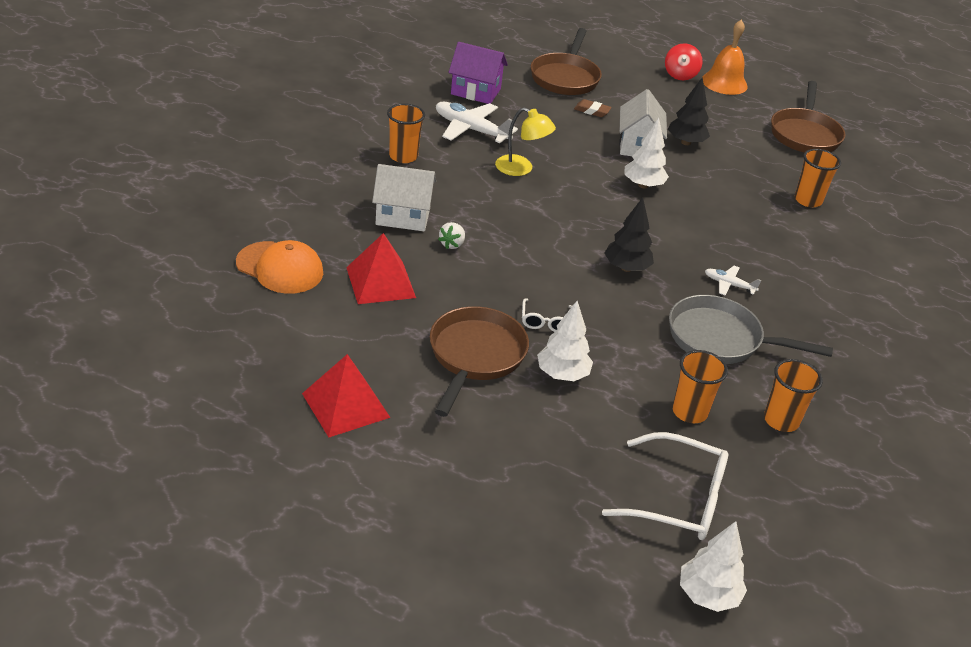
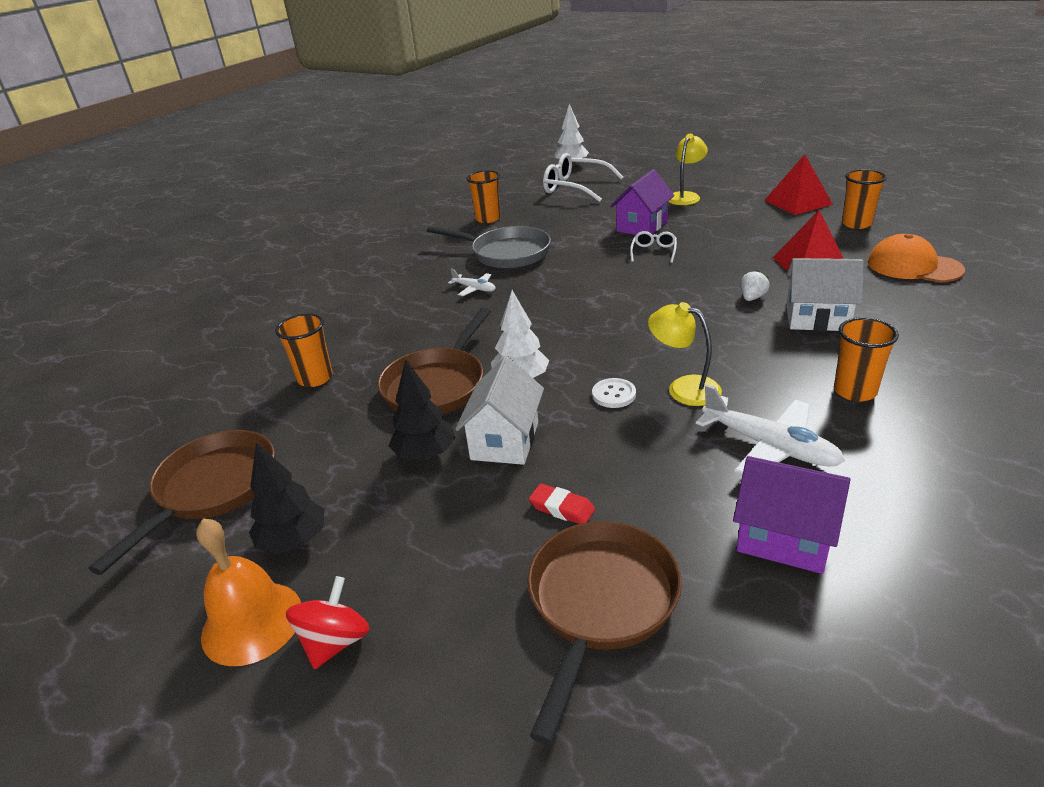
camera: 165 degrees left, 5 degrees down
(475, 356) = (711, 229): brown pan -> brown pan (438, 385)
(500, 444) = (685, 196): none -> yellow lamp
(562, 374) = (642, 226): white tree -> purple house
(571, 168) = (614, 394): none -> white button
(592, 111) = (562, 508): brown eraser -> red eraser
(626, 268) = (571, 293): black tree -> black tree (294, 541)
(689, 412) = (551, 217): orange cup -> orange cup (856, 224)

